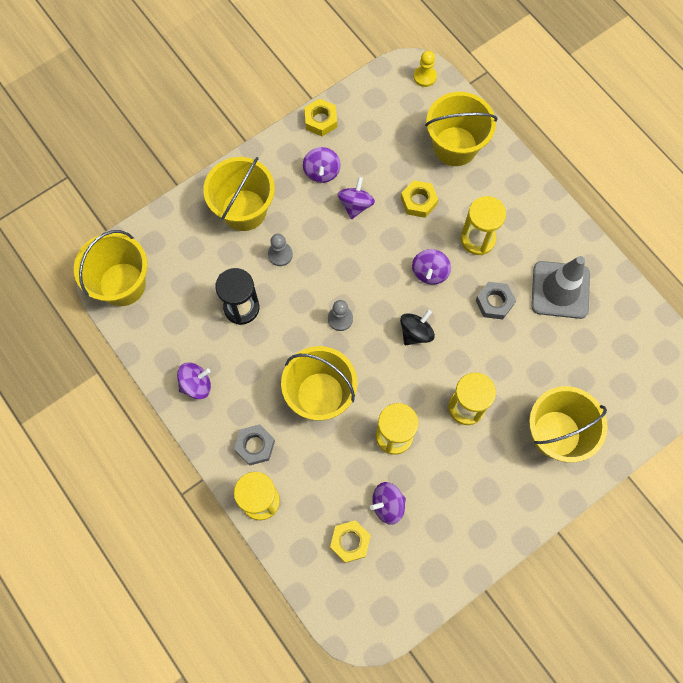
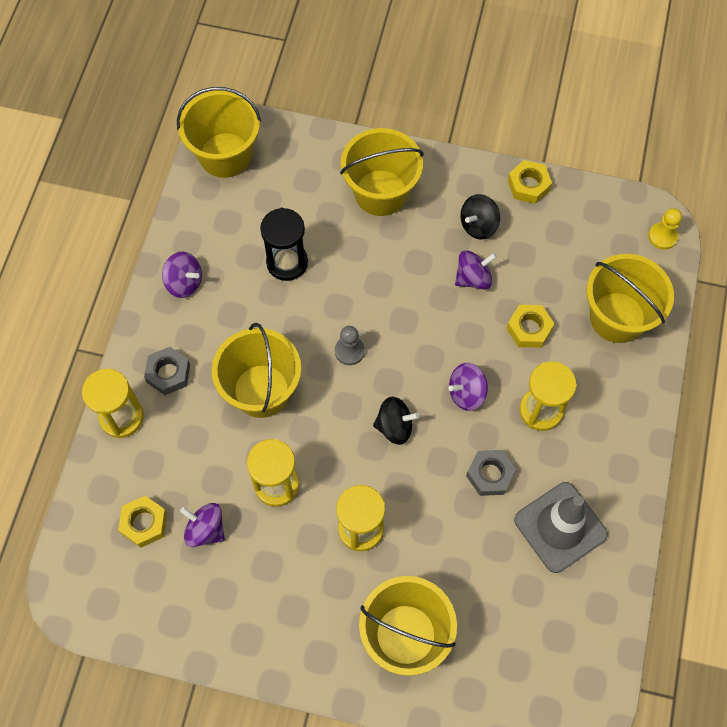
camera: 50 degrees right, 5 degrees down
(280, 254) = (366, 254): grey pawn -> none
(322, 172) = (478, 225): purple spinning top -> black spinning top

